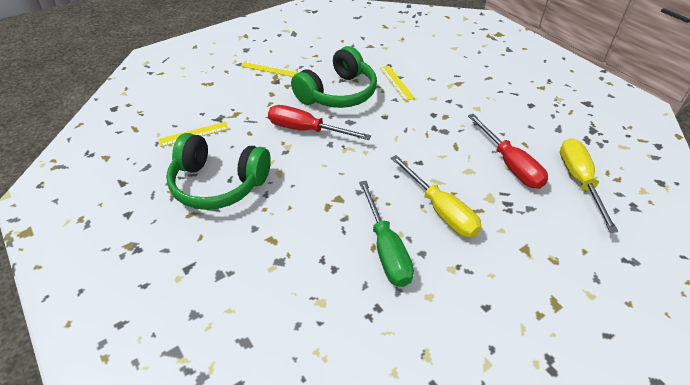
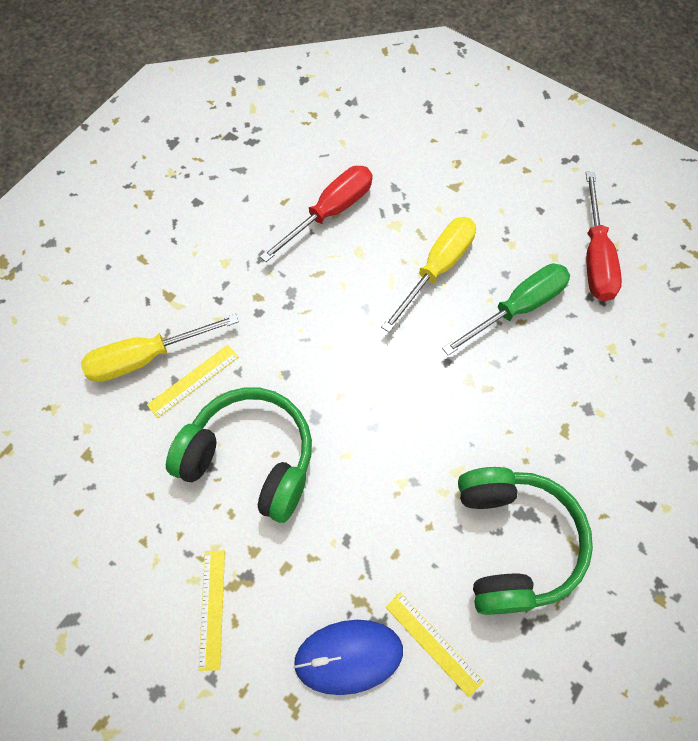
camera: 110 degrees left, 20 degrees up
(213, 104) = (348, 656): none -> blue mouse
(306, 130) = (357, 471): red screwdriver -> red screwdriver (595, 256)
(579, 181) = (331, 147): yellow screwdriver -> yellow screwdriver (146, 357)

